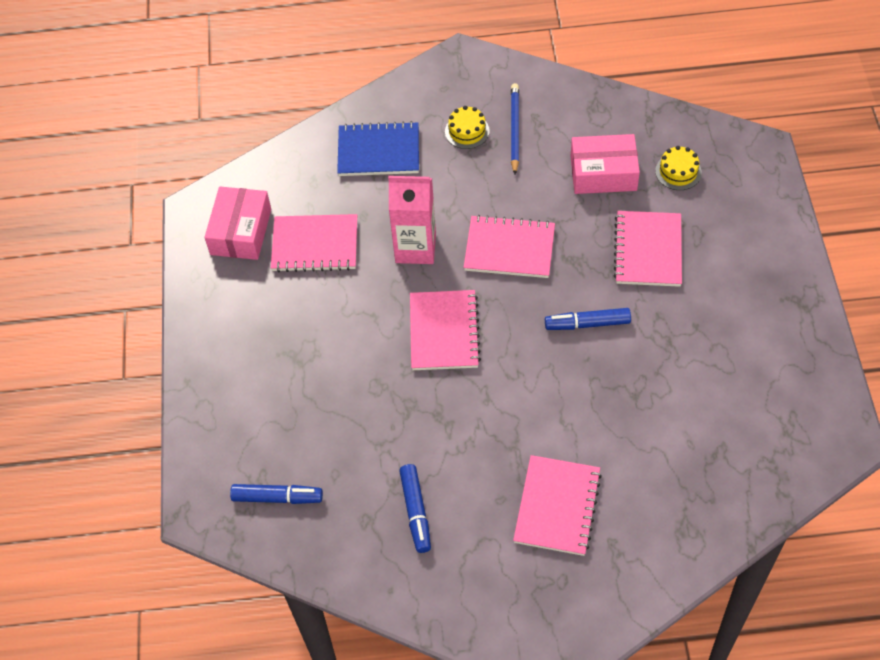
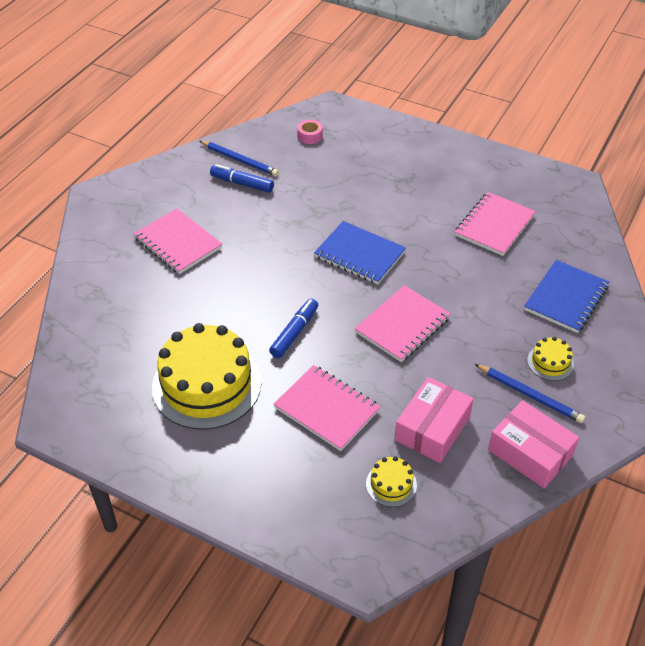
camera: 120 degrees right, 10 degrees down
(241, 232) = (537, 196): pink box -> pink box (530, 452)
(277, 497) = (310, 136): blue marker -> pink tape
(376, 544) = (239, 160): none -> blue pencil
(415, 248) = (448, 274): pink carton -> none
(444, 332) = (359, 255): pink notebook -> blue notebook
(702, 352) = (206, 384): none -> yellow cake

